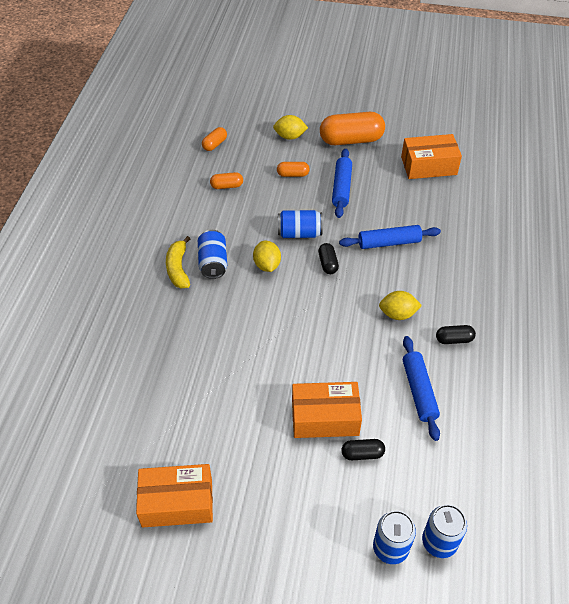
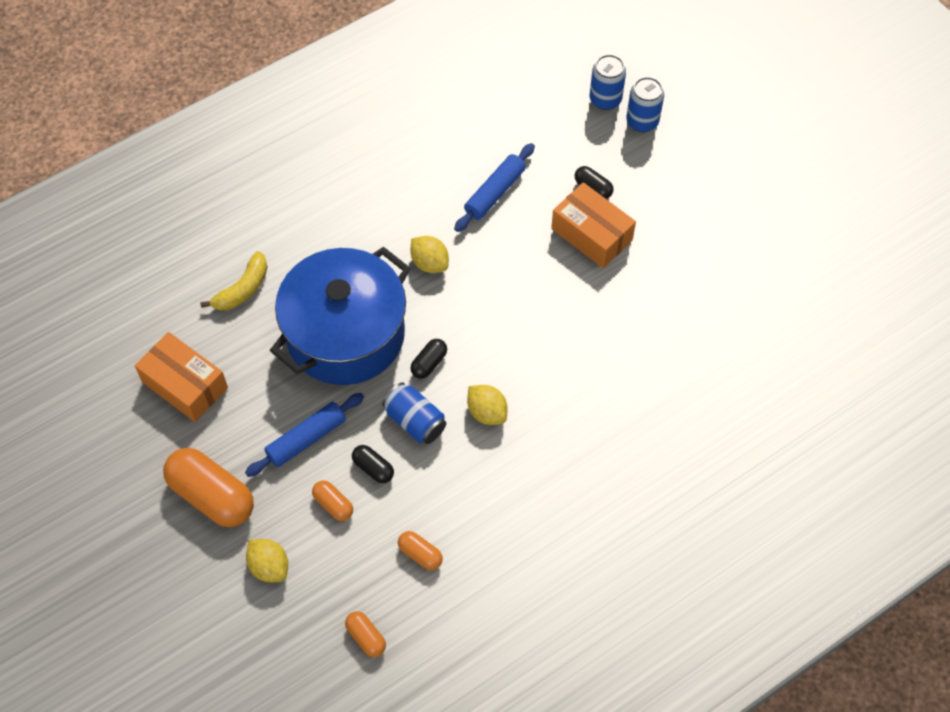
camera: 135 degrees left, 10 degrees up
(177, 502) = (767, 267): orange box -> none
(178, 268) = (577, 485): yellow banana -> yellow banana (243, 289)
(213, 262) = (535, 461): blue can -> none
(214, 144) = (366, 637): orange capsule -> orange capsule turned 60 degrees clockwise
(267, 265) = (487, 412): yellow lemon -> yellow lemon turned 75 degrees counterclockwise
(389, 243) = (345, 334): blue rolling pin -> blue pot
(454, 339) = (413, 205): black capsule -> black capsule (373, 468)

